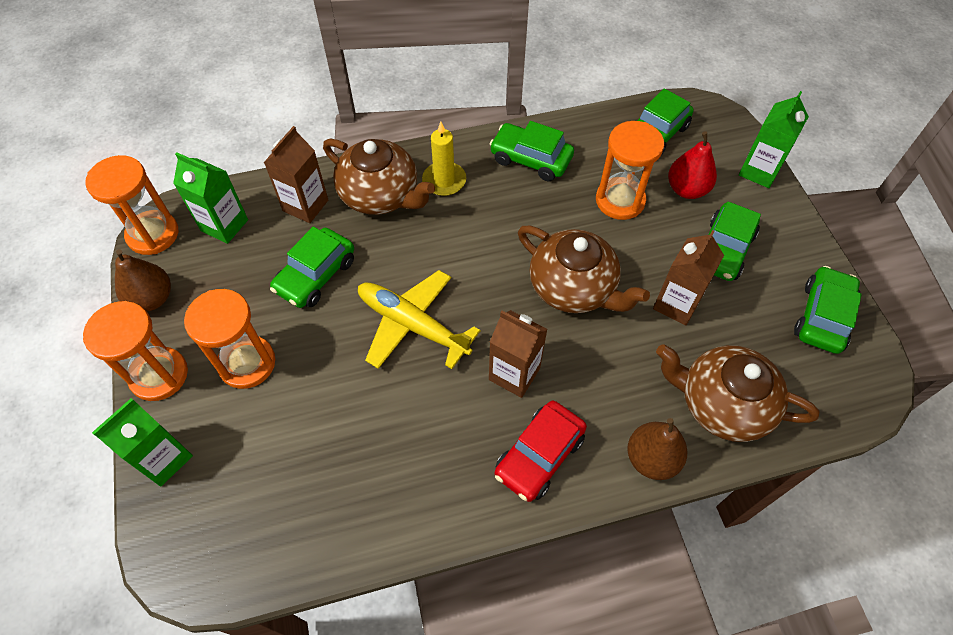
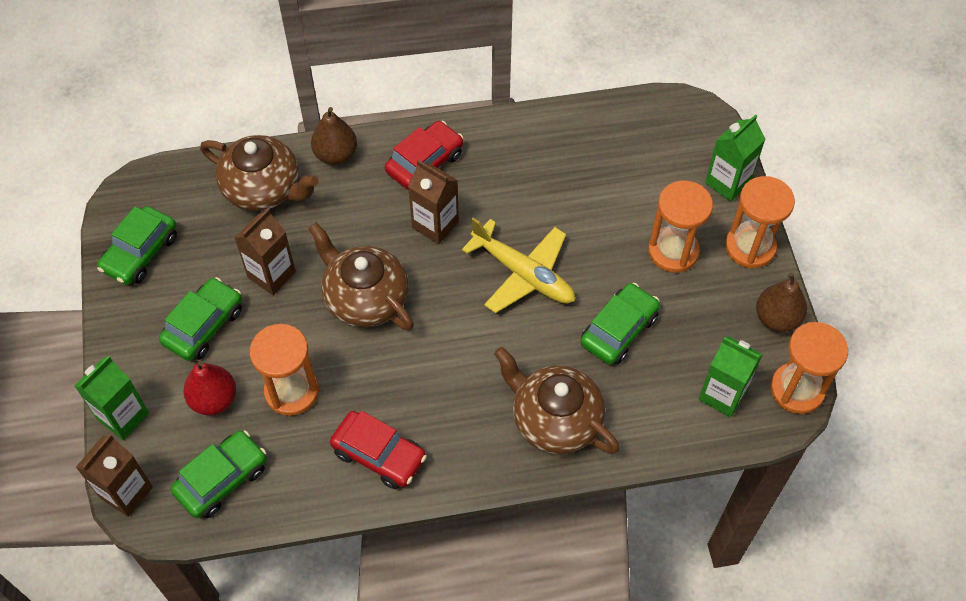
camera: 175 degrees left, 0 degrees up
(305, 205) = (637, 412): brown carton -> brown carton (126, 492)
(444, 181) = (482, 433): yellow candle -> none
(531, 159) = (379, 455): green car -> red car

